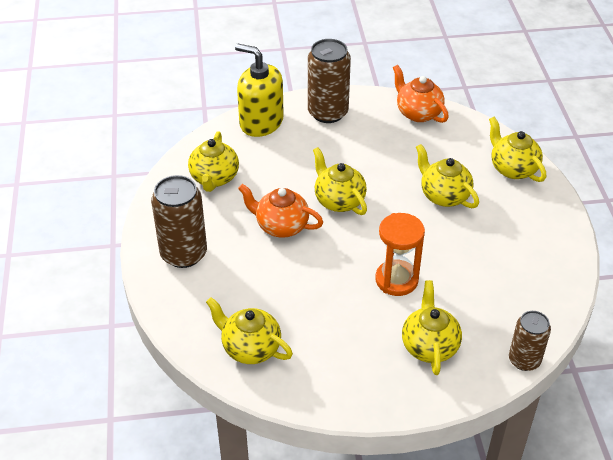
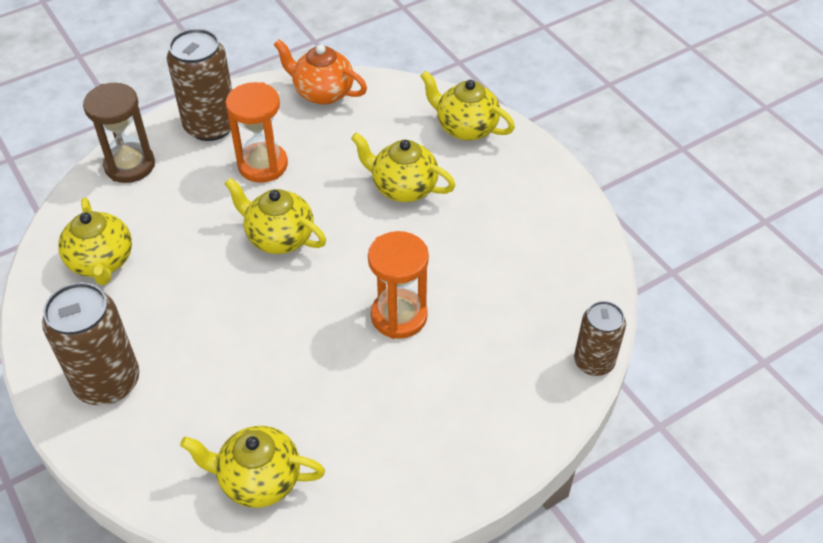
camera: 25 degrees left, 5 degrees up
(261, 122) = (130, 165): yellow soap dispenser -> brown hourglass
(281, 226) = (221, 297): orange teapot -> none
(351, 149) = (263, 165): none -> orange hourglass
(429, 346) = (478, 387): yellow teapot -> none

